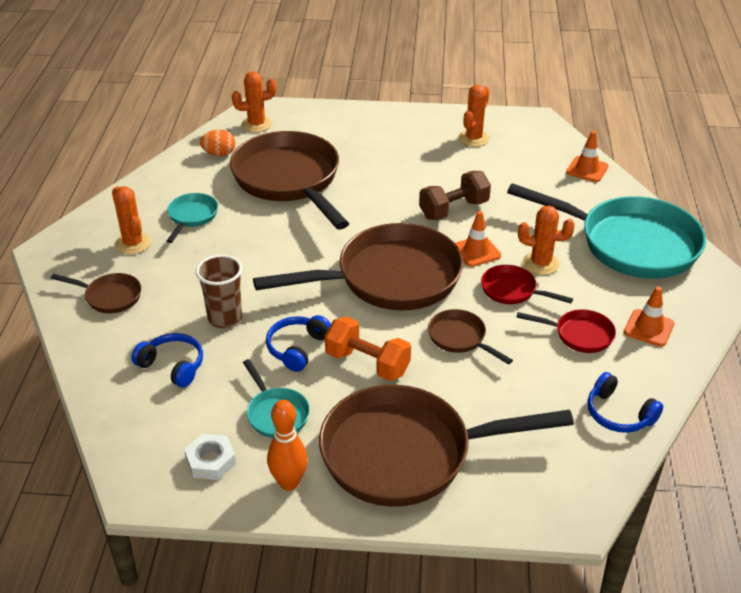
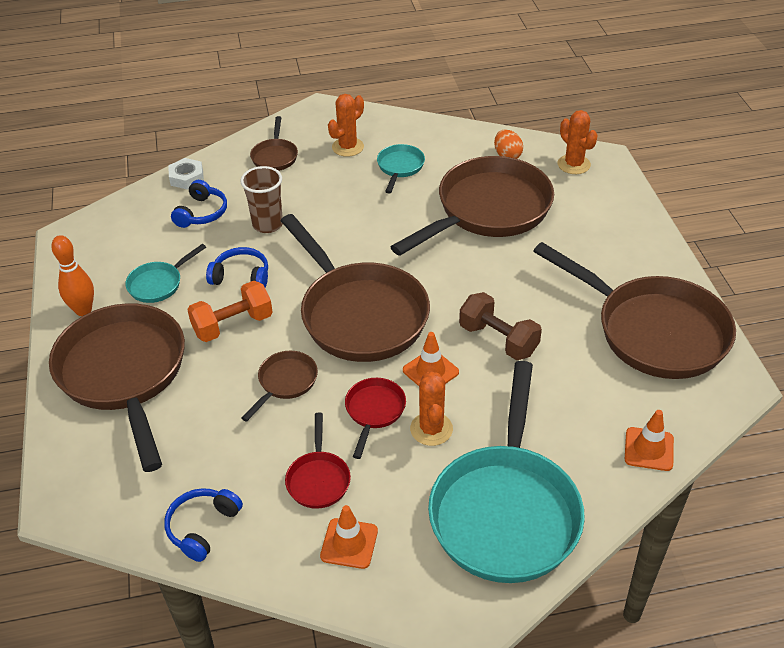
camera: 75 degrees right, 5 degrees up
(192, 217) = (400, 167): turquoise pan -> turquoise pan turned 75 degrees counterclockwise
(210, 461) = (101, 262): white nut -> white nut (187, 177)
(367, 363) = (233, 325): orange dumbbell -> orange dumbbell turned 45 degrees clockwise
(474, 138) = (653, 331): orange cactus -> brown pan

